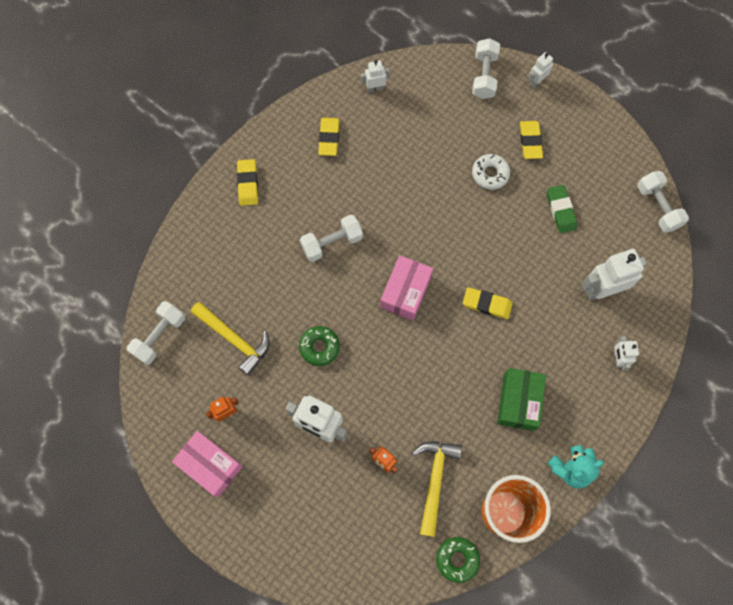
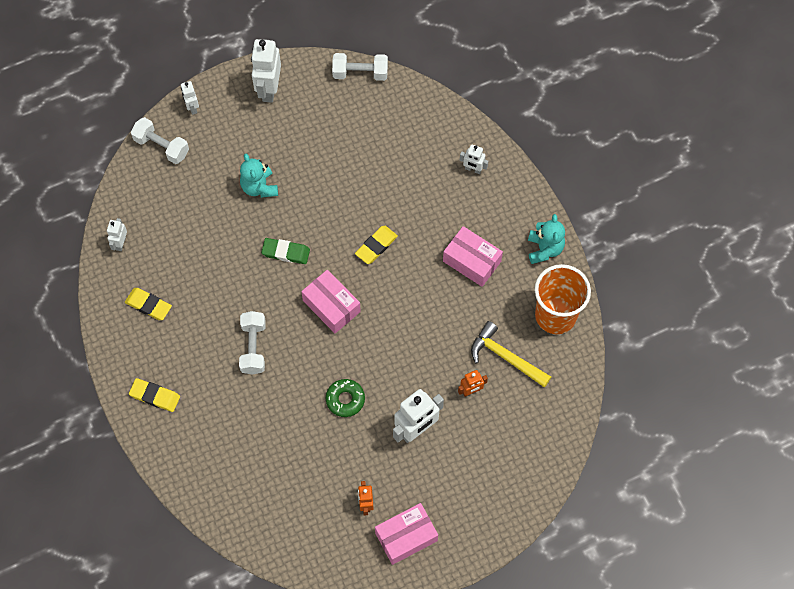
camera: 65 degrees left, 5 degrees down
(159, 336) = (264, 535): white dumbbell -> none
(234, 339) = (301, 469): yellow hammer -> none
(457, 559) = (576, 369): green donut -> none
(490, 174) = (259, 187): white donut -> turquoise teddy bear
(519, 402) = (471, 261): green box -> pink box
(530, 141) = (246, 140): yellow eraser -> none
(560, 210) = (323, 148): green eraser -> green eraser (286, 252)
(602, 290) = (409, 152): white robot -> white robot (269, 89)

